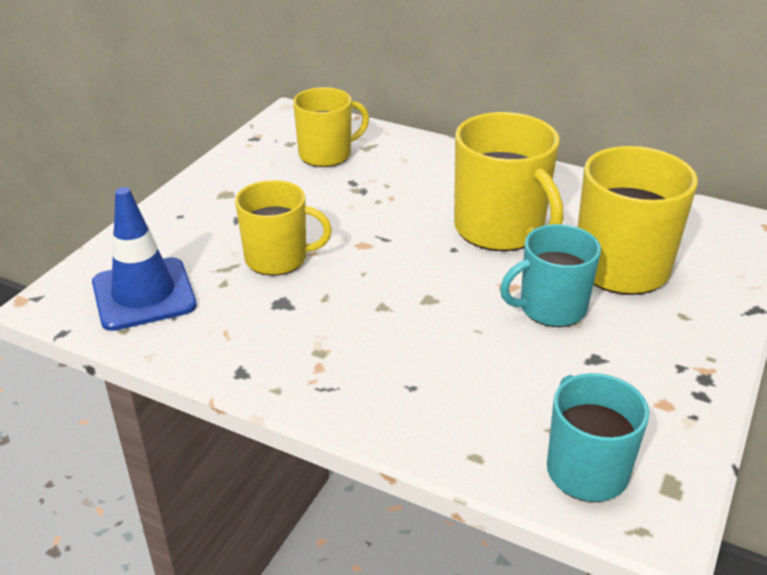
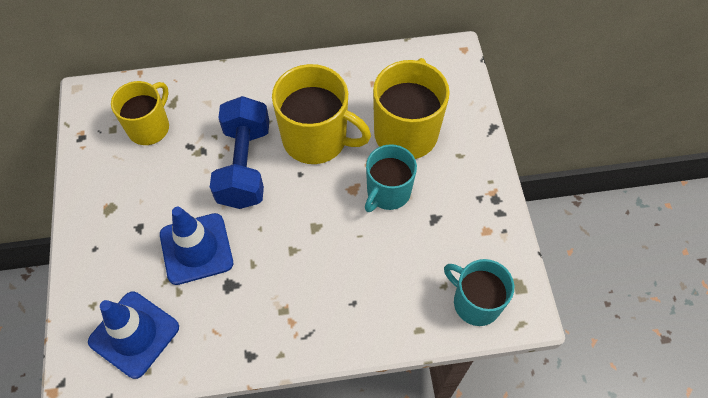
camera: 35 degrees left, 25 degrees up
(278, 258) = (196, 249): yellow mug -> blue traffic cone
(396, 218) = (244, 165): none -> blue dumbbell

